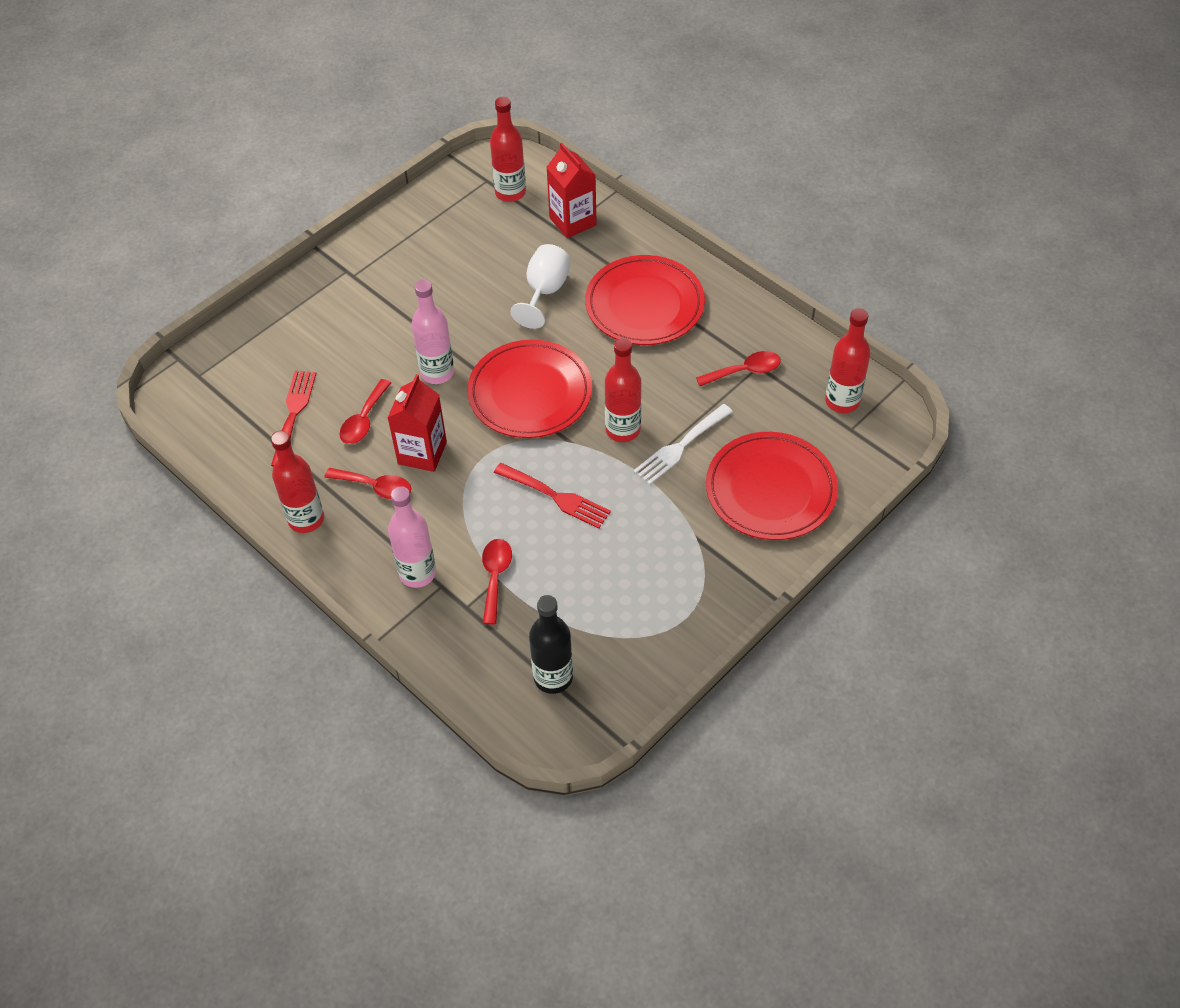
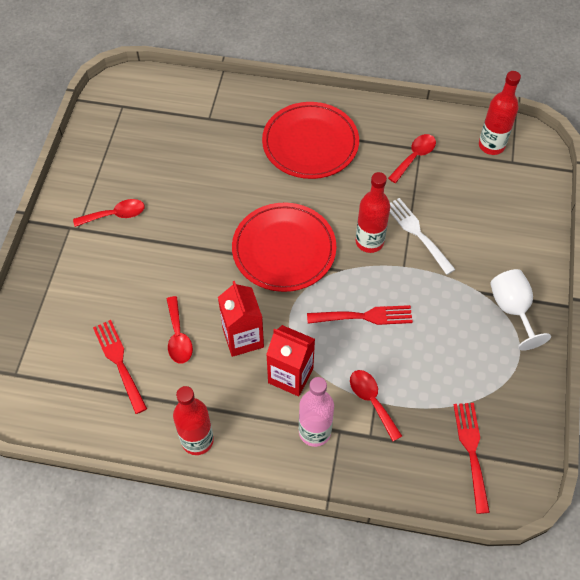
camera: 35 degrees left, 5 degrees up
(375, 487) = (229, 384): red spoon -> red spoon (115, 215)
(437, 372) = (204, 270): pink bottle -> none
(510, 192) = (147, 107): red bottle -> none
(545, 292) = (233, 169): white goblet -> white goblet (512, 309)
(553, 677) = (471, 451): black bottle -> red fork
(572, 221) = (211, 107): red carton -> red carton (290, 375)
(680, 447) = (417, 233): white fork -> white fork turned 135 degrees clockwise
(770, 490) = (498, 231): red plate -> none

